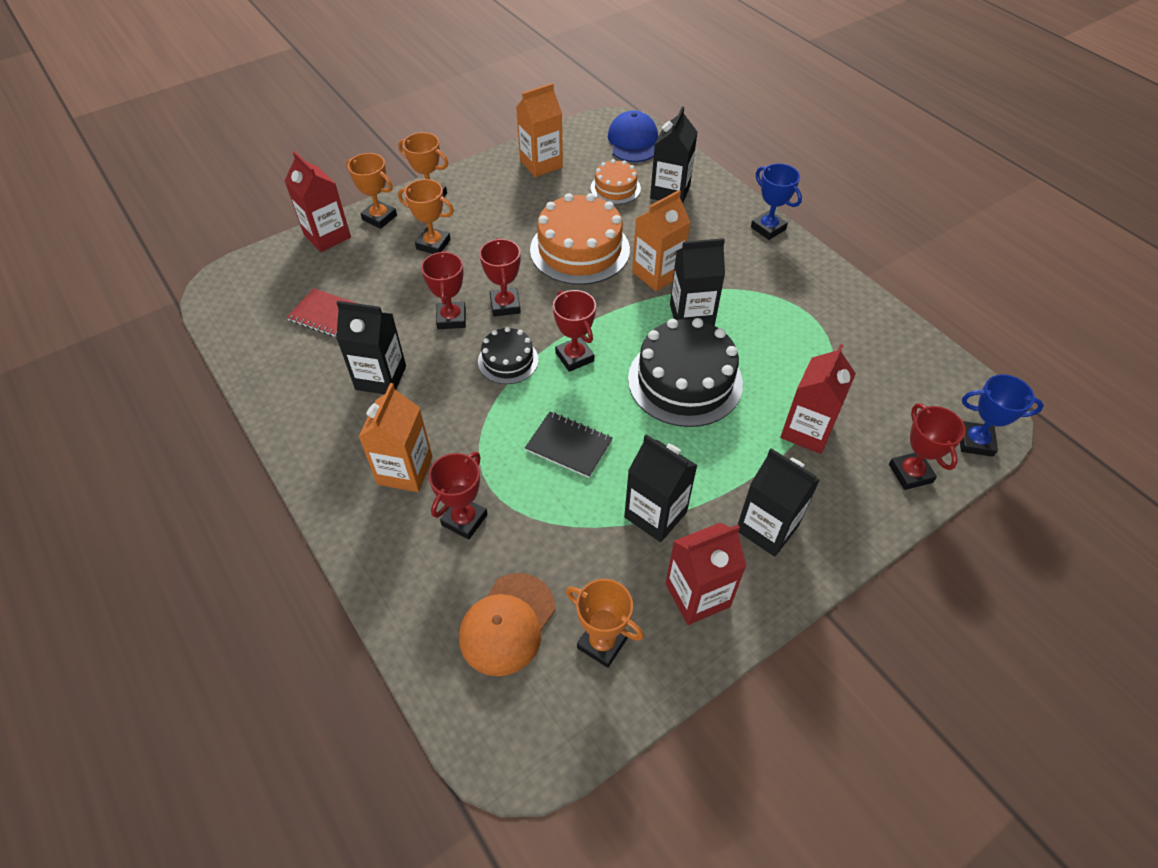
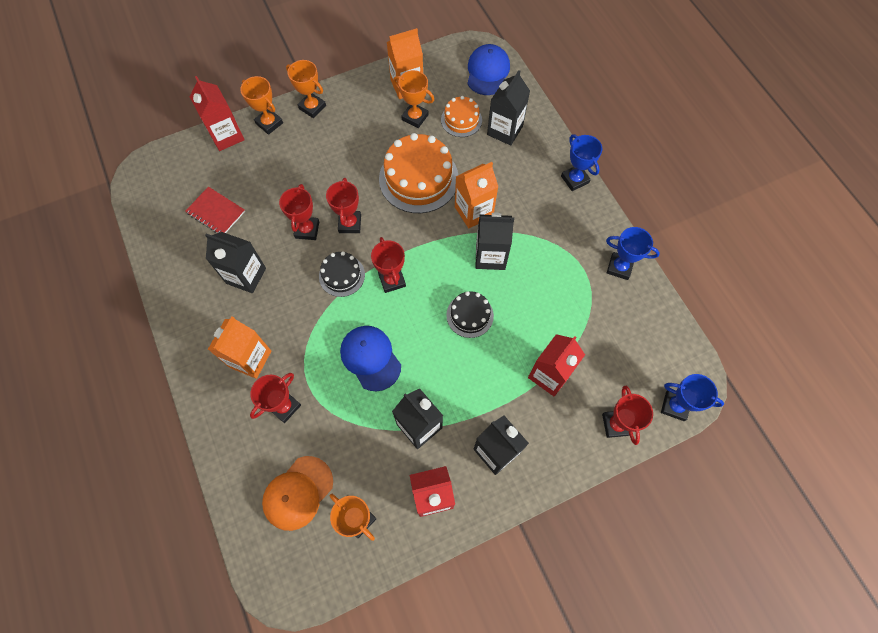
camera: 10 degrees right, 15 degrees up
(433, 244) = (306, 156): orange trophy -> orange trophy (415, 117)
(569, 446) = (370, 358): black notebook -> blue cap
(685, 381) = (470, 315): black cake -> black cake, size x0.54
(852, 307) = (619, 267): none -> blue trophy

